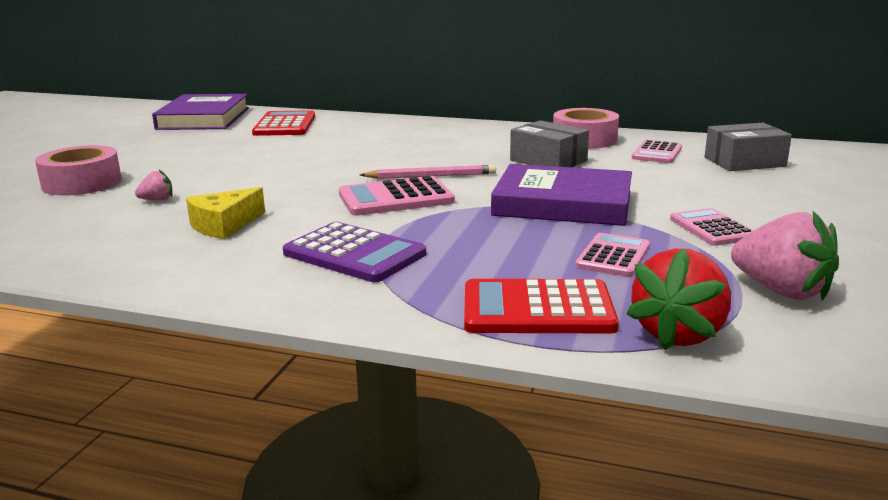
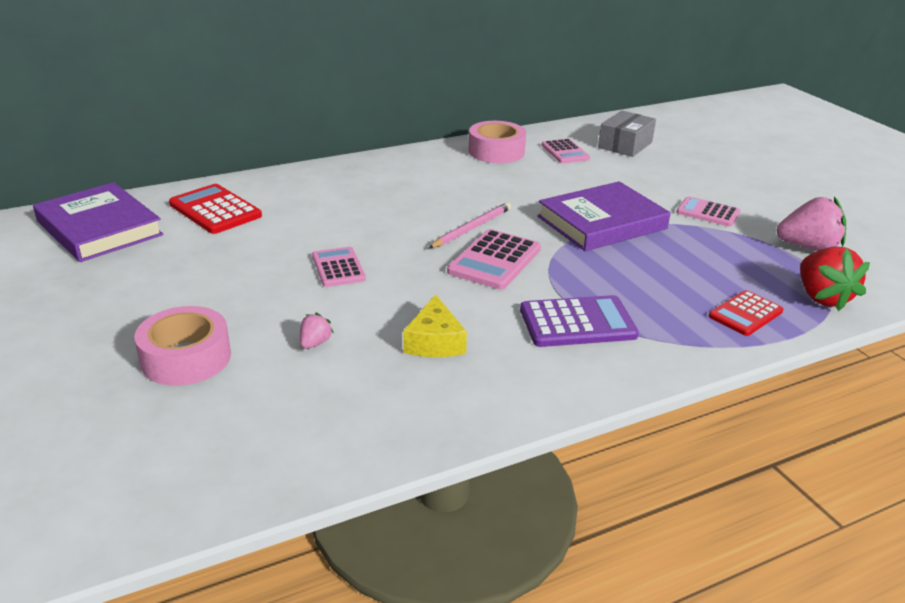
camera: 45 degrees left, 10 degrees up
(537, 309) = (745, 314): red calculator -> red calculator, size x0.66
(548, 160) = (516, 183): grey box -> none
(613, 256) = (705, 257): pink calculator -> pink calculator (338, 268)

